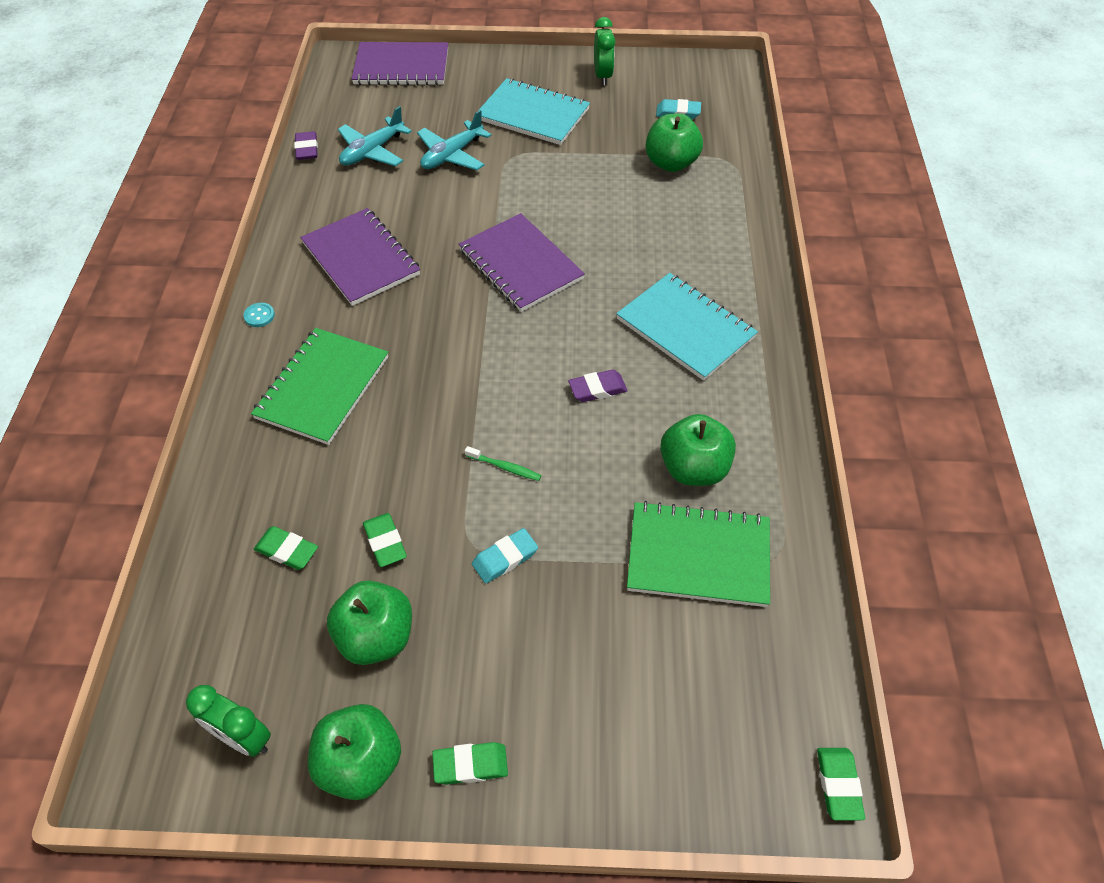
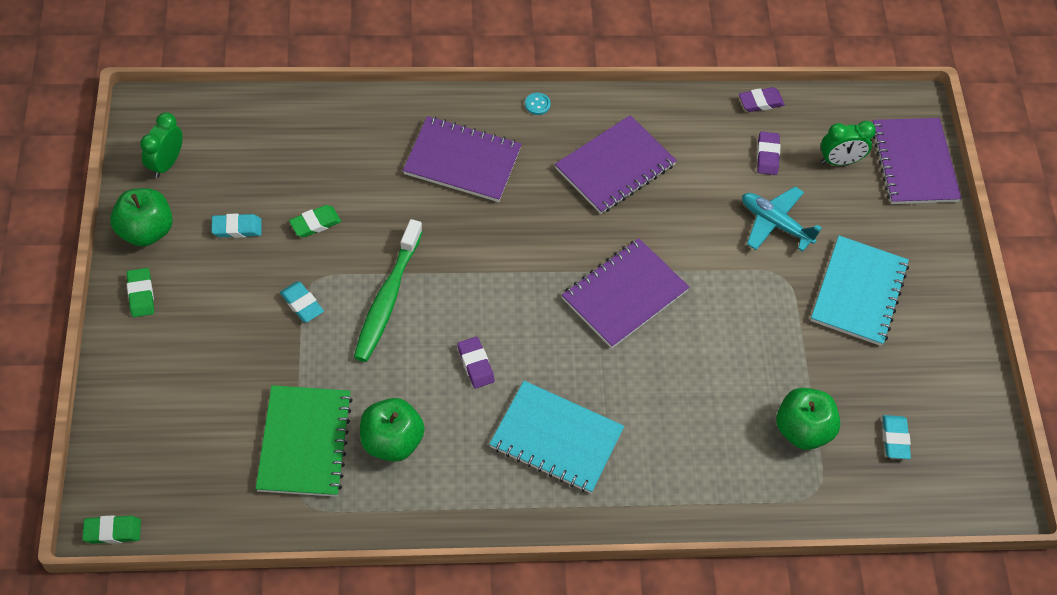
camera: 80 degrees right, 5 degrees up
(287, 551) = (307, 163): green eraser -> none
(323, 387) = (462, 161): green notebook -> purple notebook
(372, 151) = (767, 155): turquoise plane -> purple eraser
(376, 637) = (237, 228): green apple -> turquoise eraser
(504, 467) = (388, 298): green toothbrush -> green toothbrush, size x2.39
(603, 76) = (946, 359): green clock -> green clock (839, 161)
(685, 328) = (556, 438): turquoise notebook -> turquoise notebook turned 75 degrees clockwise

